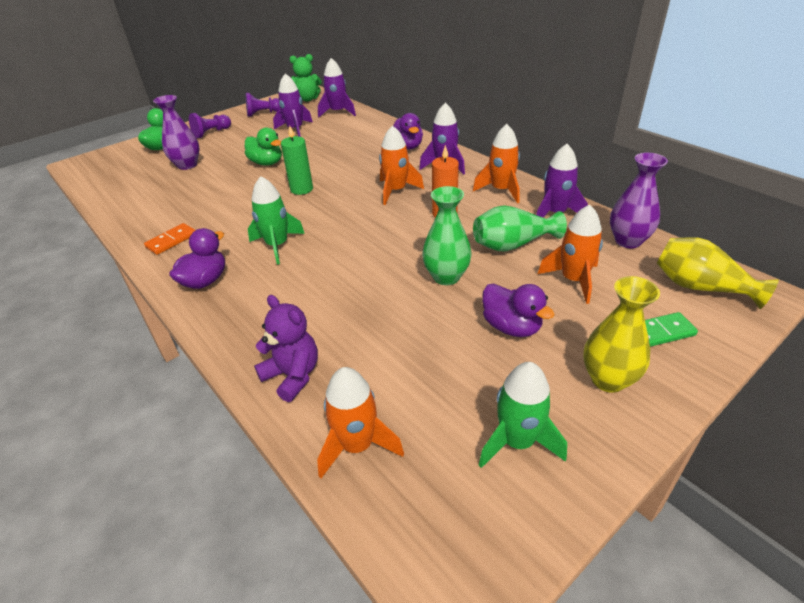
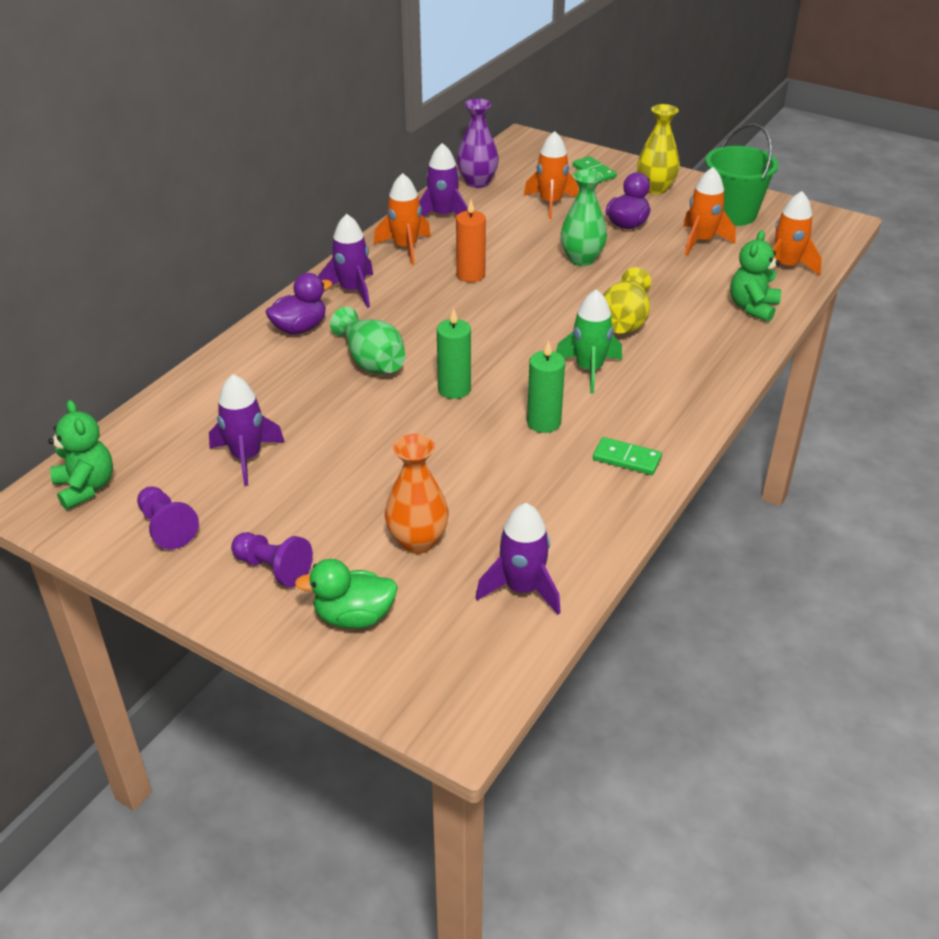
camera: 110 degrees left, 0 degrees up
(171, 241) = (626, 459): orange domino -> green domino
(187, 165) = (417, 541): purple vase -> orange vase
(205, 281) = (679, 399): purple duck -> none
(238, 216) = (544, 422): none -> green candle
(267, 163) = (385, 448): green duck -> none
(293, 375) = (752, 307): purple teddy bear -> green teddy bear
(338, 112) = (161, 428): purple rocket -> purple rocket (522, 589)
(396, 191) = (431, 314): orange rocket -> orange rocket (701, 241)
(512, 244) = (511, 233): green vase -> green vase (371, 361)
(517, 441) = (733, 214): green rocket -> green bucket
(700, 287) = (530, 157): yellow vase -> yellow vase (624, 321)

